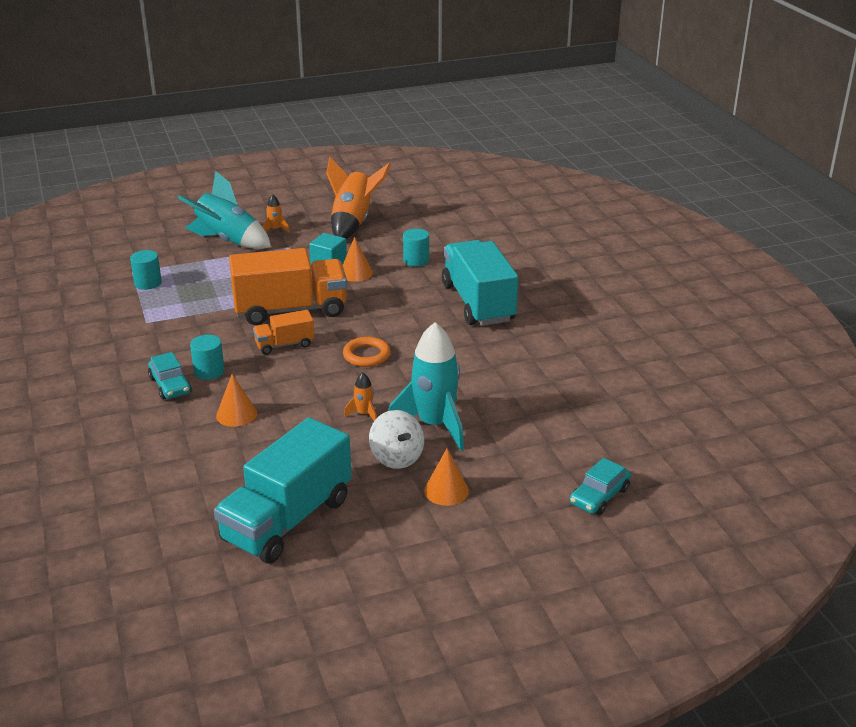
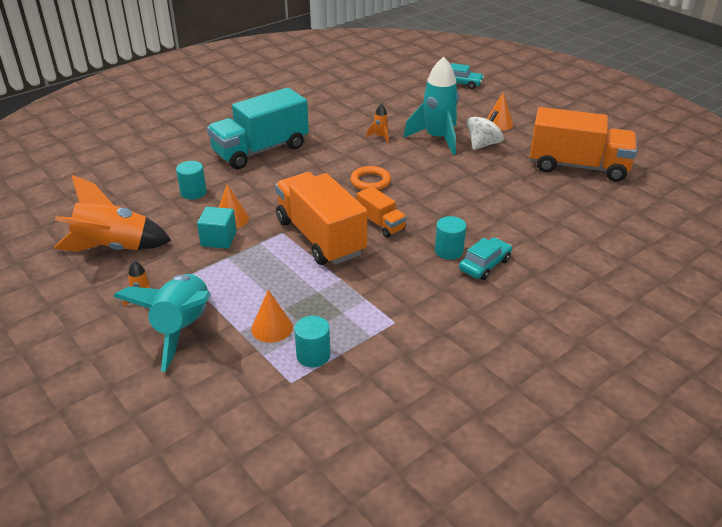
camera: 110 degrees left, 5 degrees up
(236, 414) = (493, 218): orange cone -> orange cone (272, 328)
(287, 520) = (578, 166): turquoise truck -> orange truck
(364, 414) = (447, 166): orange rocket -> orange rocket (380, 137)

